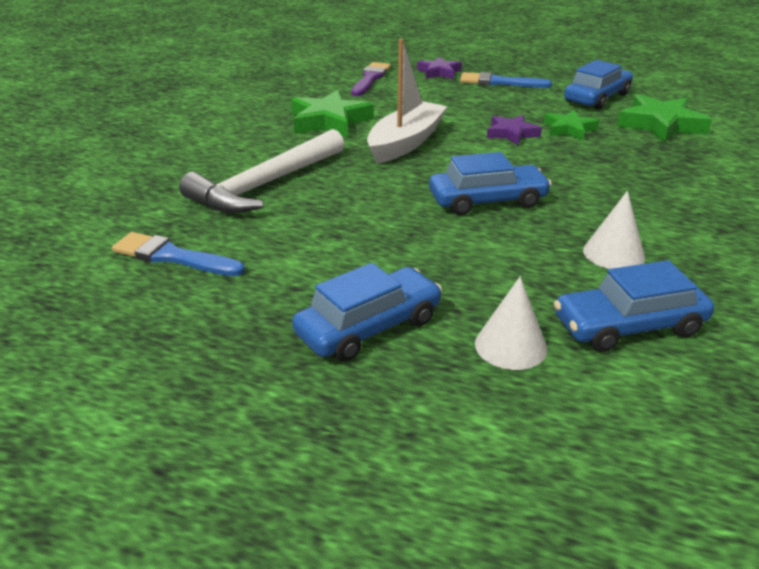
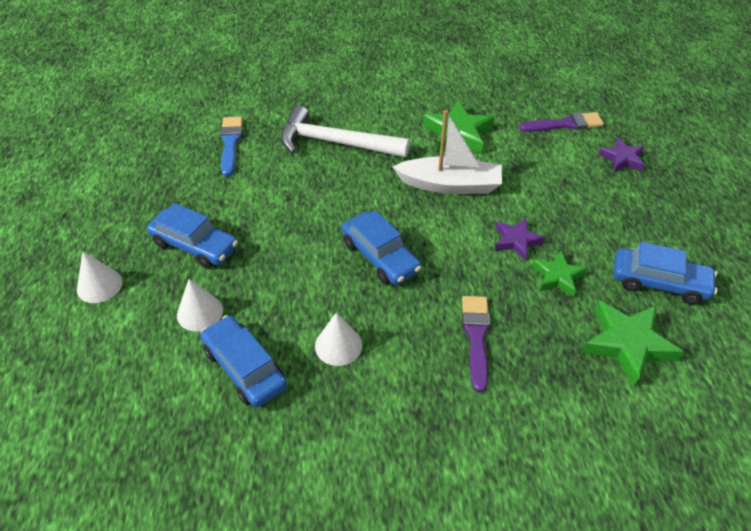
camera: 65 degrees right, 15 degrees up
(390, 445) = (99, 285): none -> white cone
(499, 82) = (634, 203): blue brush -> none
(629, 179) = (476, 336): none -> purple brush

